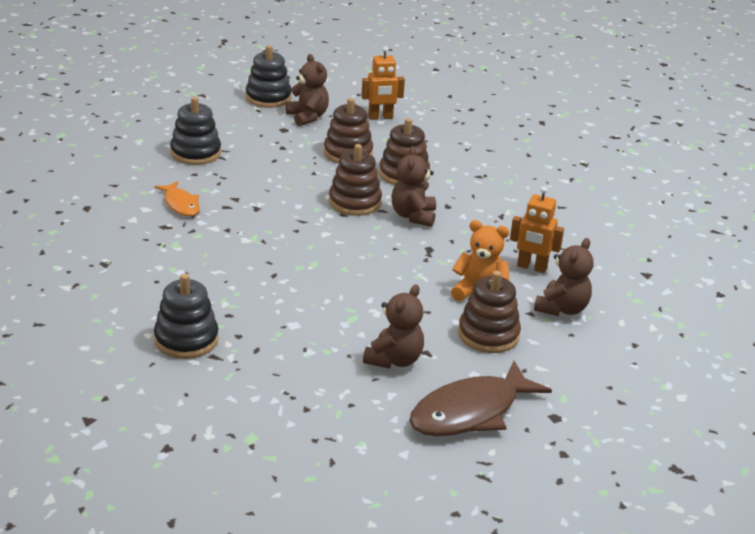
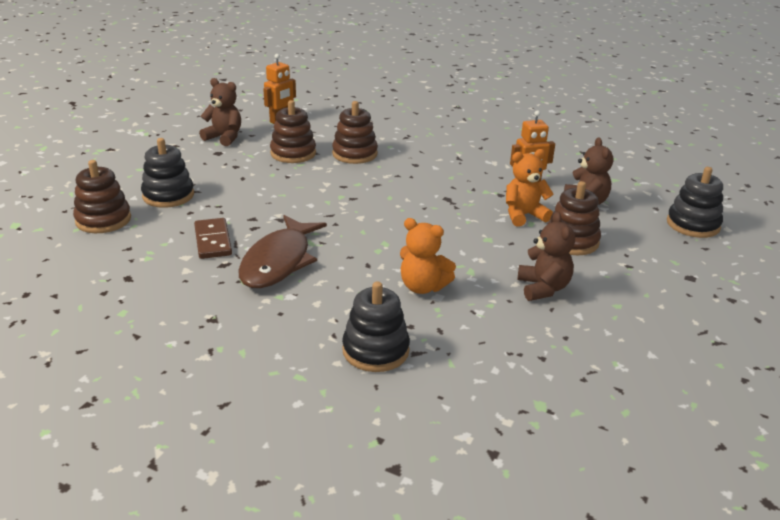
camera: 35 degrees left, 0 degrees up
(181, 204) = (212, 241): orange fish -> brown domino
(268, 98) = (172, 134): black stacking toy -> black stacking toy (693, 224)
(292, 311) = (423, 287): none -> orange teddy bear
(355, 202) = (349, 186): brown stacking toy -> brown stacking toy (103, 220)
(413, 216) = (403, 180): brown teddy bear -> none
(470, 412) = (642, 300): brown fish -> brown fish (279, 261)

